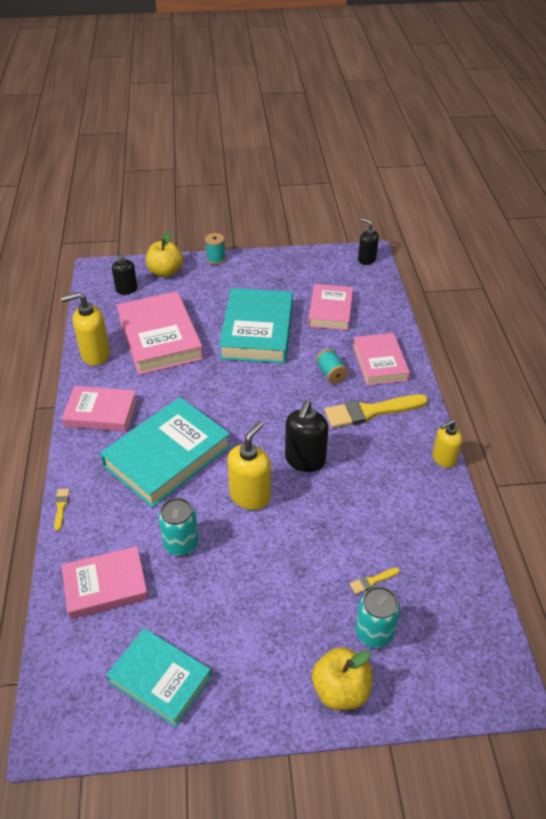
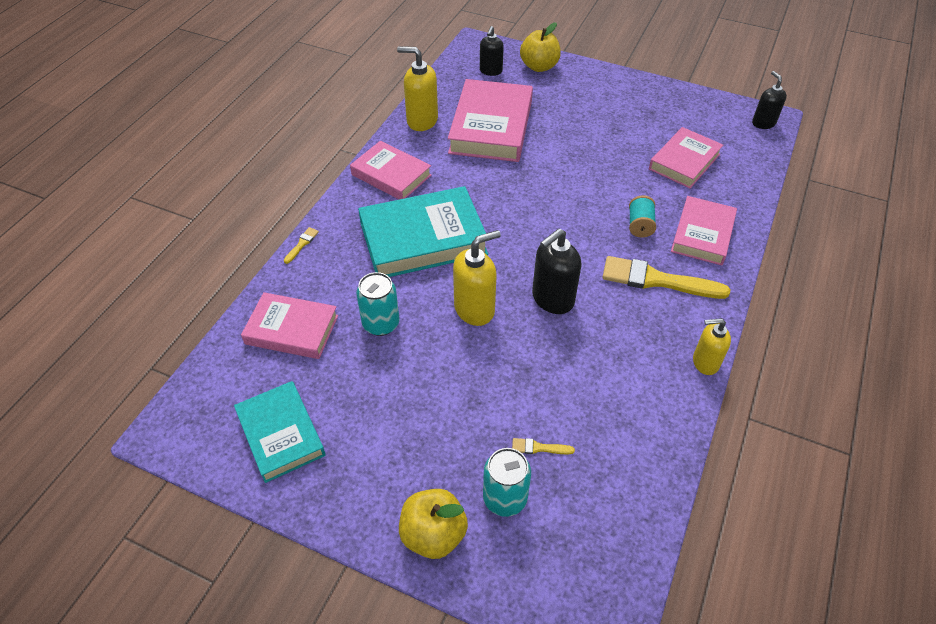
camera: 30 degrees right, 5 degrees up
(216, 259) = (598, 70): turquoise spool -> none
(257, 331) = (592, 154): turquoise book -> none

